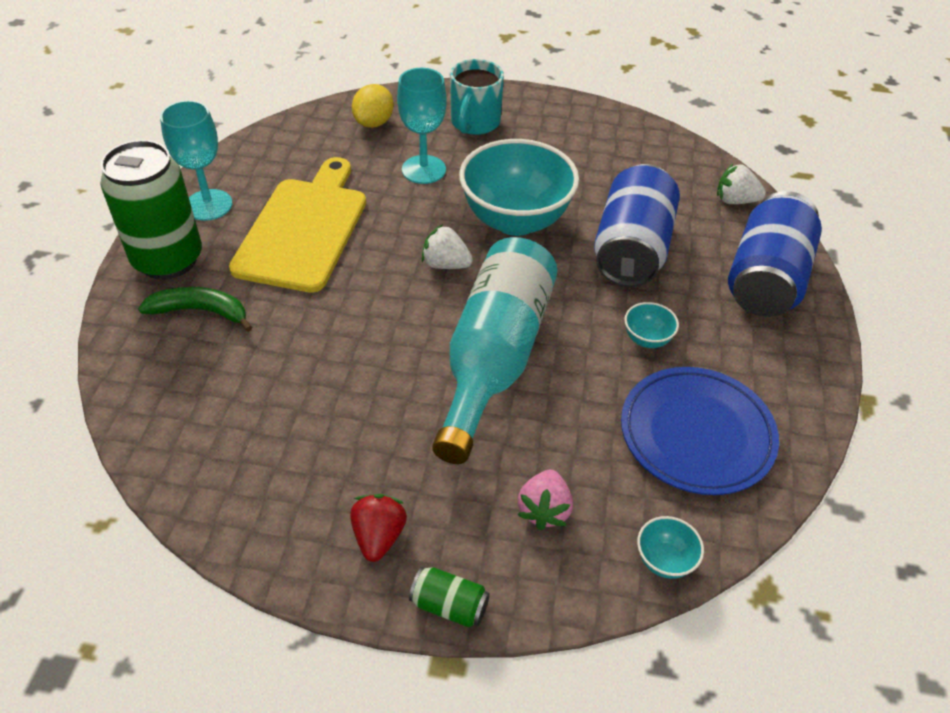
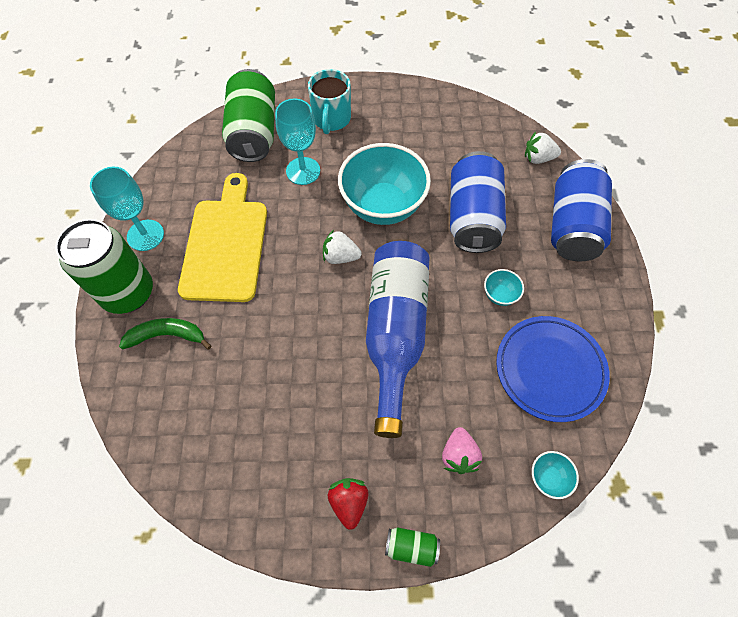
camera: 10 degrees left, 15 degrees up
(374, 123) = (254, 132): yellow lemon -> green can
(494, 358) = (395, 333): turquoise bottle -> blue bottle

